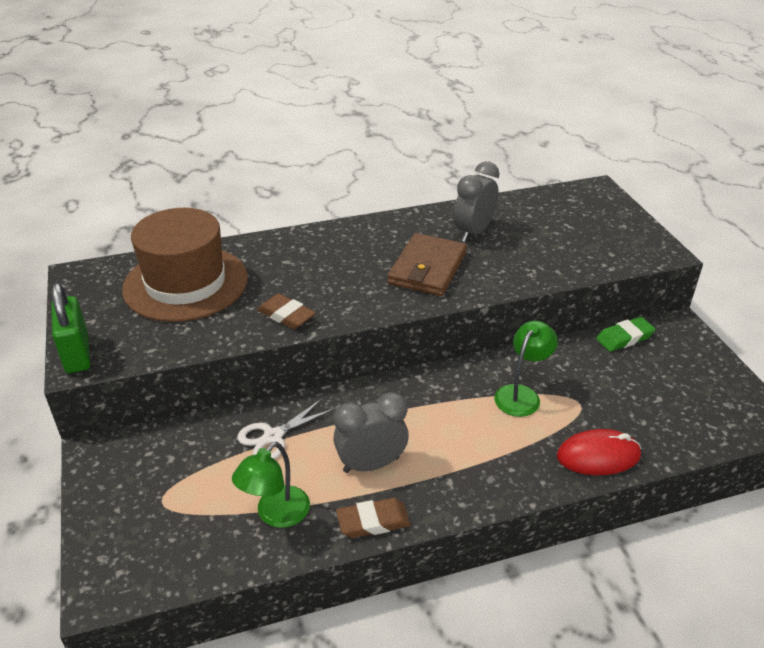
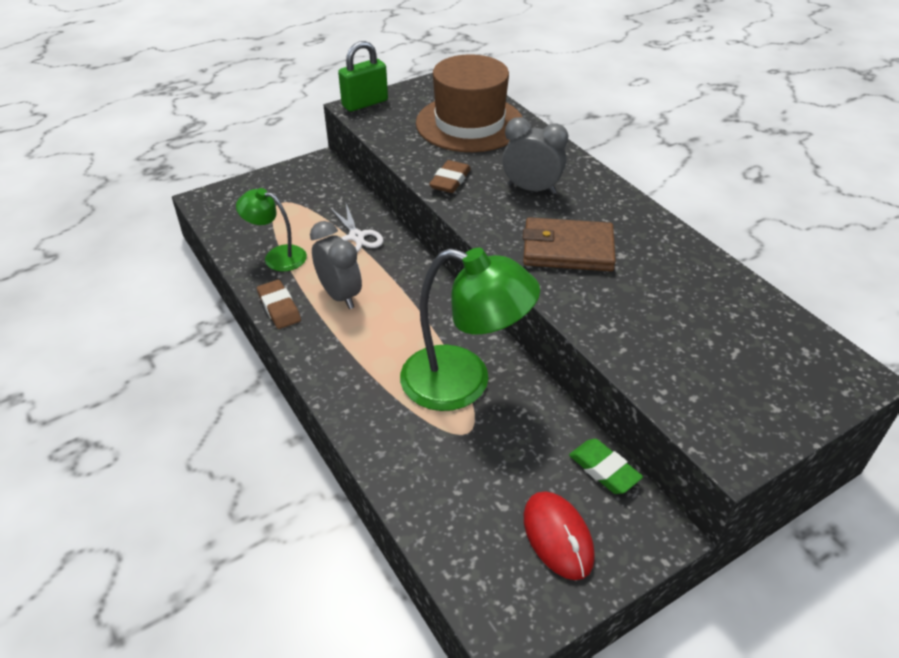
camera: 75 degrees right, 5 degrees up
(273, 436) = (356, 237): white scissors -> white scissors turned 150 degrees counterclockwise
(473, 232) = (660, 273): grey clock -> grey clock (531, 189)
(521, 394) = (463, 383): green lamp -> green lamp, size x1.82
(598, 456) = (391, 451): red mouse -> red mouse (558, 537)

